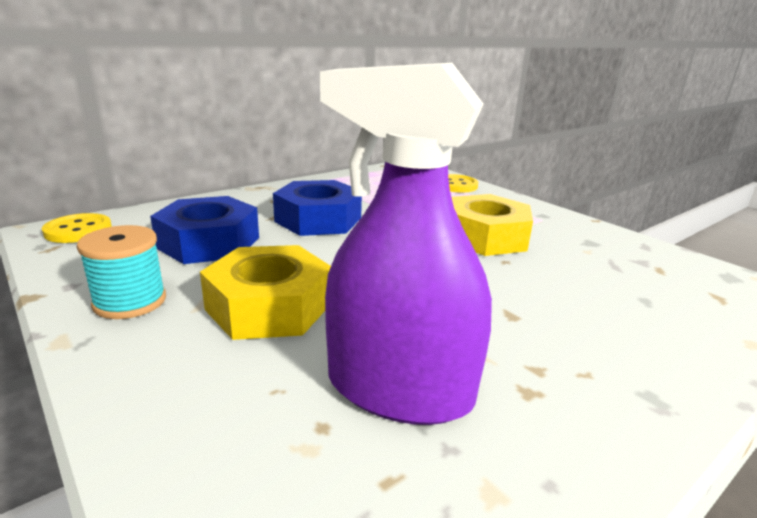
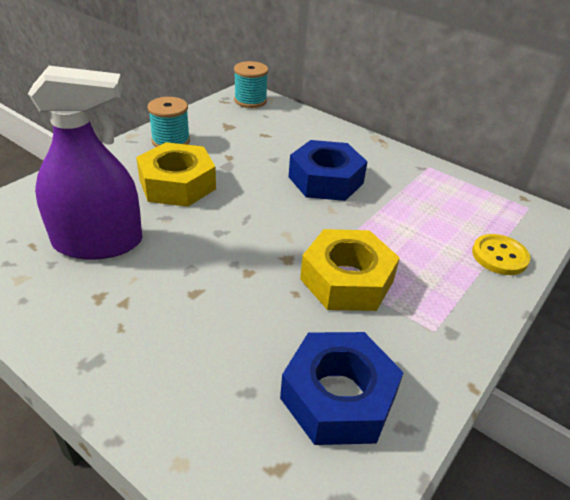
camera: 75 degrees right, 15 degrees up
(78, 230) = (250, 100): yellow button -> turquoise spool
(209, 243) = (256, 145): blue nut -> blue nut (338, 397)
(399, 389) = (98, 242): purple spray bottle -> purple spray bottle turned 75 degrees clockwise

